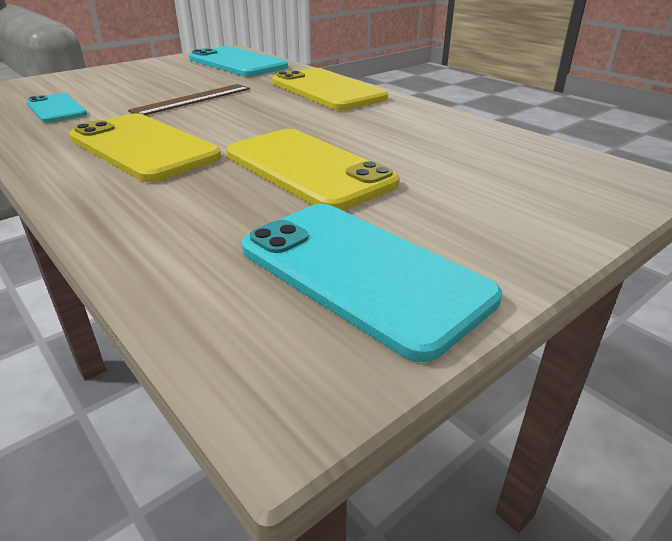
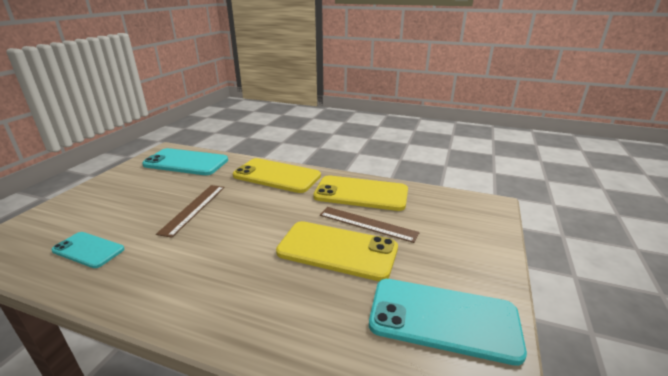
camera: 30 degrees left, 5 degrees down
(143, 147) = (211, 268): yellow phone -> yellow phone (361, 193)
(387, 155) = (367, 224): none -> brown ruler

